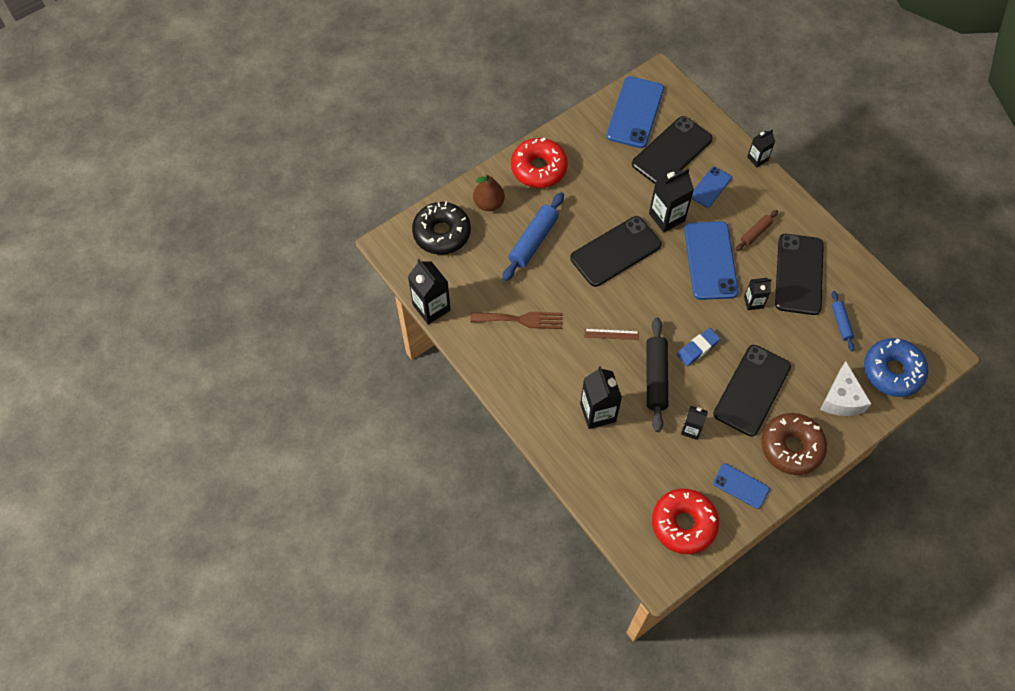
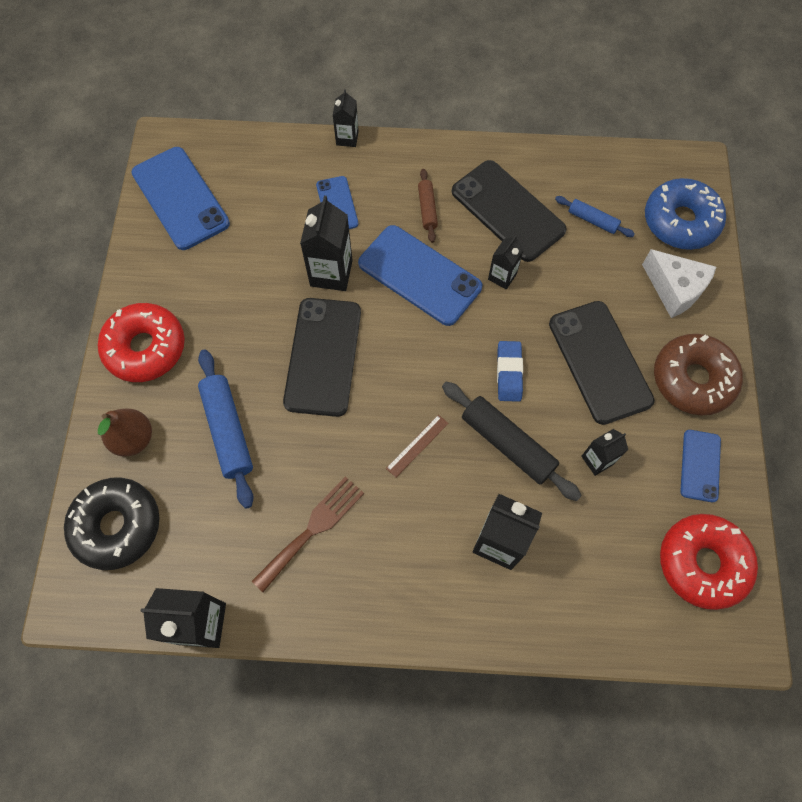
camera: 50 degrees left, 5 degrees up
(672, 151) = (261, 204): black phone -> none
(741, 486) = (700, 465): blue phone -> blue phone turned 60 degrees counterclockwise

